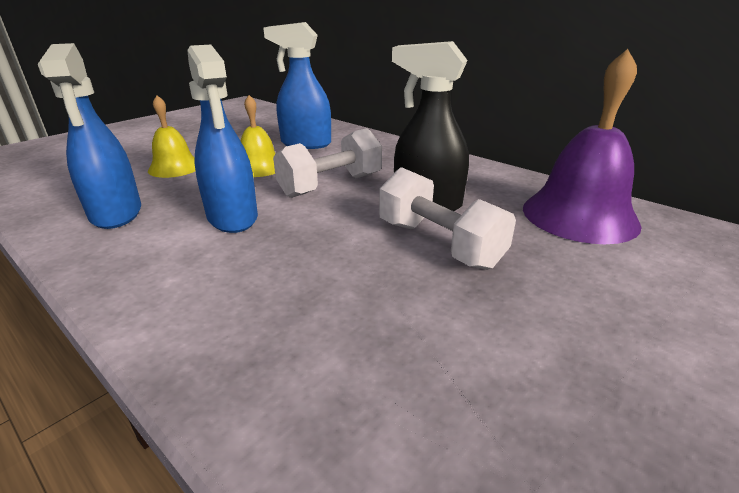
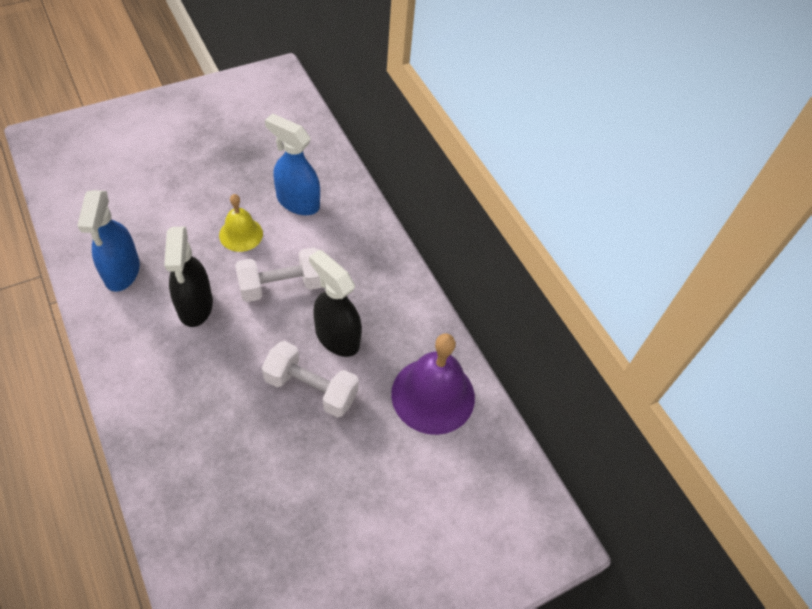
camera: 15 degrees right, 25 degrees up
(175, 167) = (176, 211): yellow bell -> none
(233, 218) = (195, 306): blue spray bottle -> black spray bottle
(439, 244) = (311, 388): white dumbbell -> white dumbbell turned 45 degrees counterclockwise

